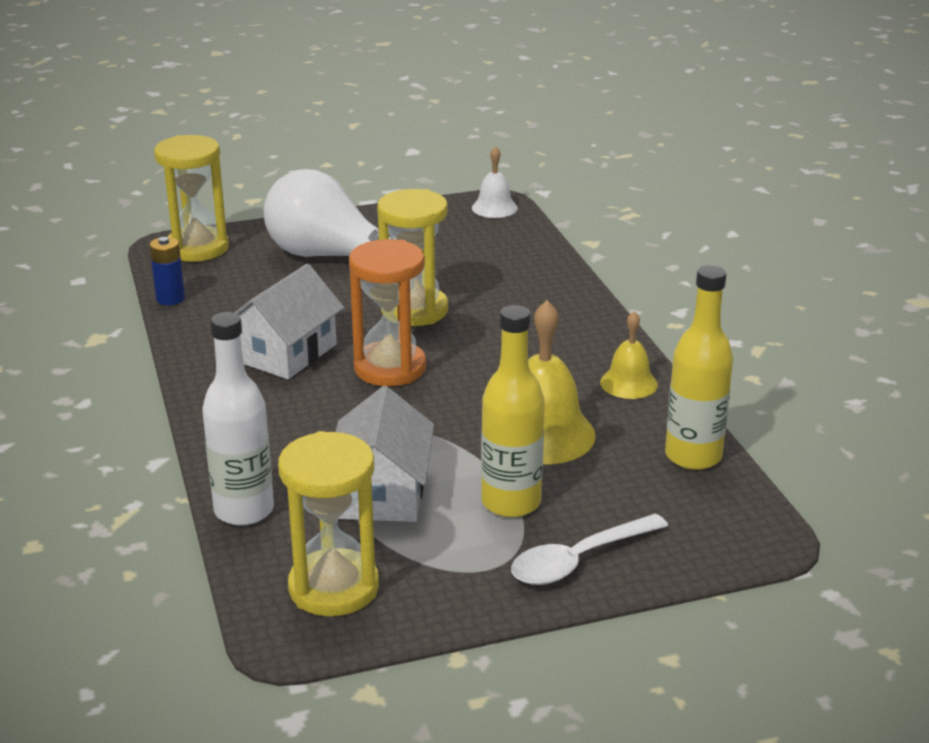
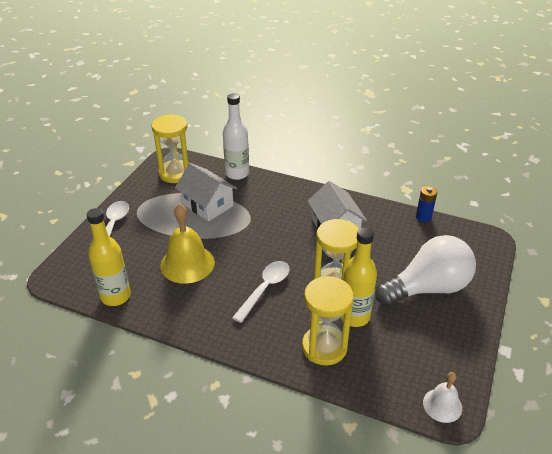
camera: 130 degrees right, 10 degrees up
(197, 248) = (478, 247): yellow hourglass -> yellow hourglass (324, 347)
(390, 368) = (288, 250): orange hourglass -> none
(492, 352) = (265, 289): none -> white spoon
(511, 502) = (161, 230): yellow bottle -> yellow bottle (354, 316)
(629, 383) = (186, 317): yellow bell -> none

